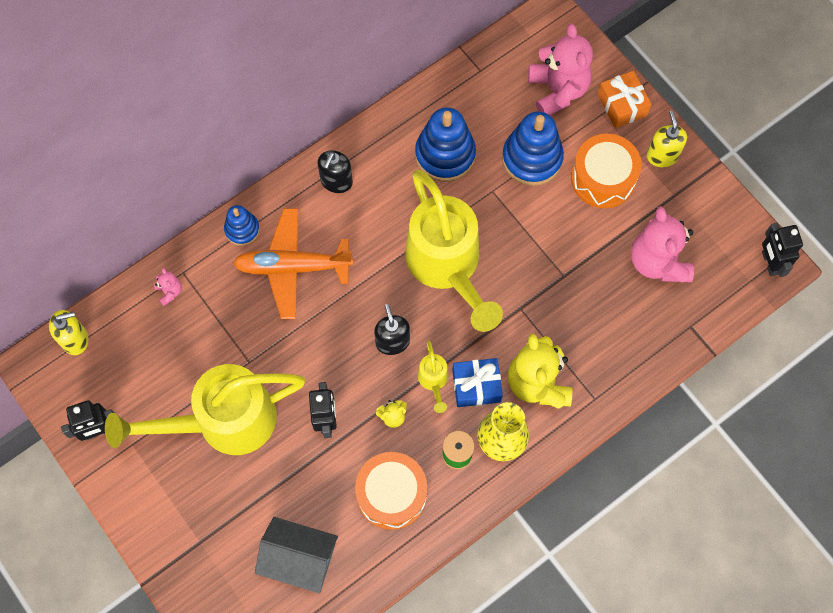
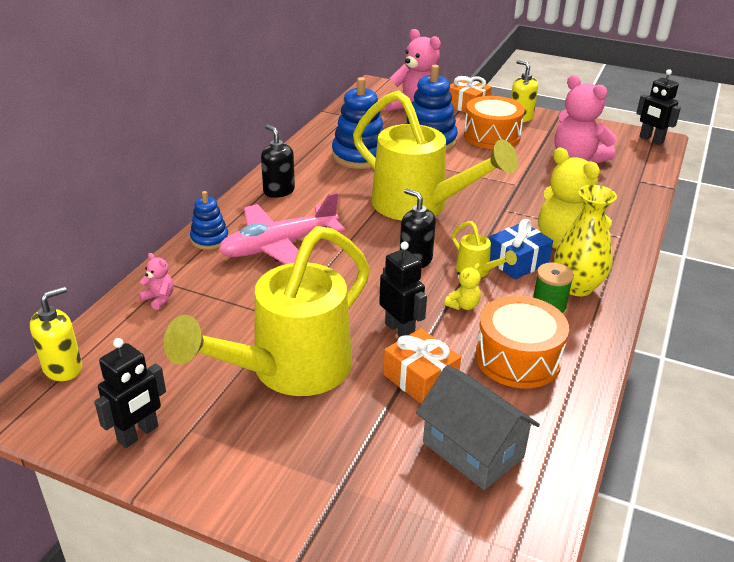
camera: 30 degrees left, 35 degrees down
(293, 267) = (279, 246): orange plane -> pink plane
(299, 558) = (473, 450): grey house -> grey house turned 60 degrees clockwise
(308, 477) = (420, 378): none -> orange gift
(336, 181) = (279, 191): black soap dispenser -> black soap dispenser turned 150 degrees clockwise

